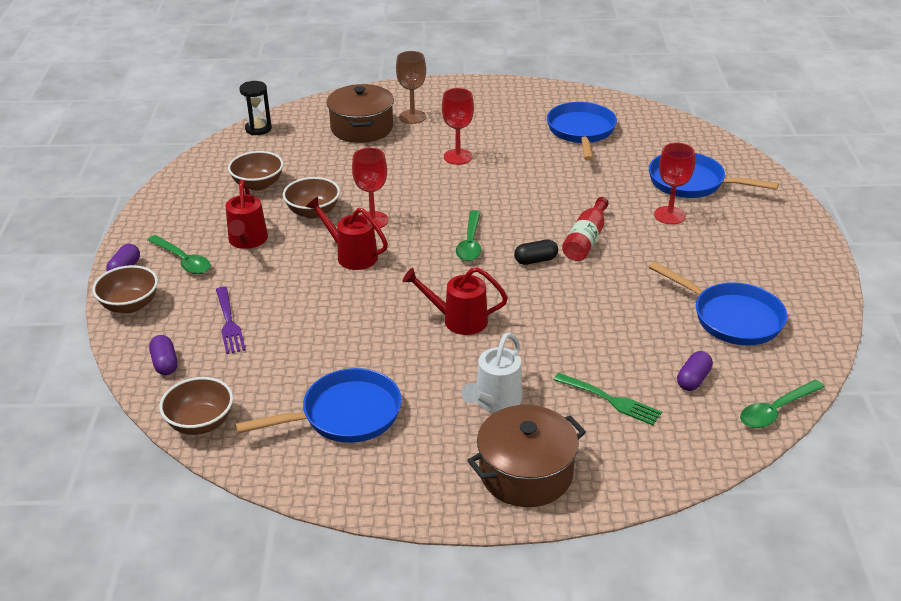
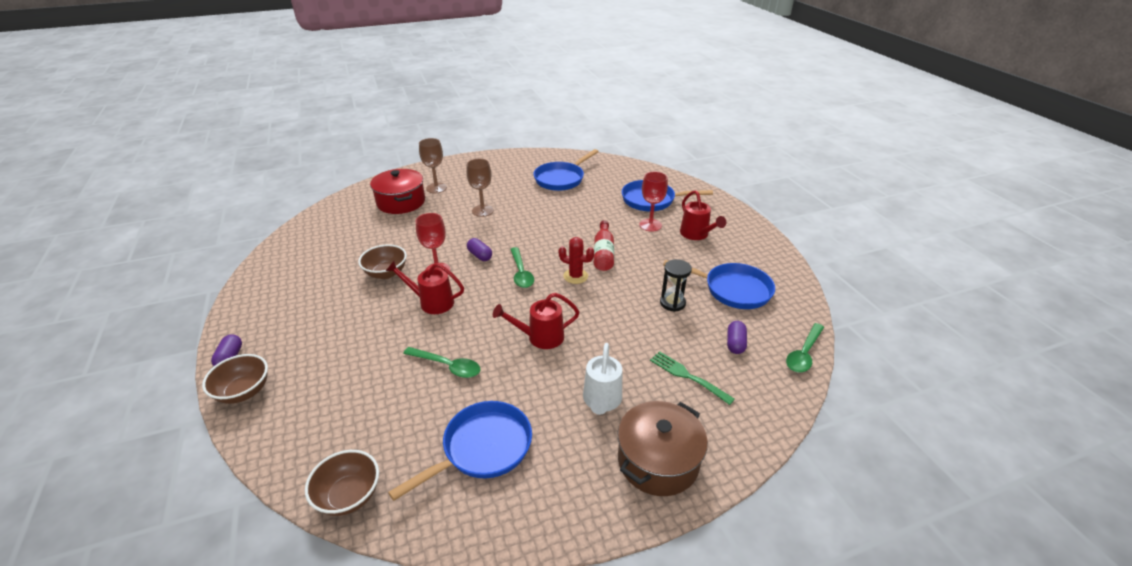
camera: 20 degrees left, 0 degrees up
(165, 363) = (295, 442): purple capsule -> purple capsule (480, 255)
(183, 261) = (284, 338): green spoon -> green spoon (448, 366)
(229, 323) = (345, 386): purple fork -> none
(247, 241) = (338, 309): red watering can -> red watering can (696, 235)
(258, 129) = (317, 216): black hourglass -> black hourglass (672, 303)
(258, 184) = (332, 260): brown bowl -> none
(362, 128) = (401, 202): brown pot -> red pot
(458, 157) = (482, 211): red goblet -> brown goblet
(535, 260) = (575, 276): black capsule -> red cactus
(581, 131) = (561, 179): blue pan -> blue pan turned 120 degrees counterclockwise
(610, 400) = (687, 376): green fork -> green fork turned 150 degrees counterclockwise

